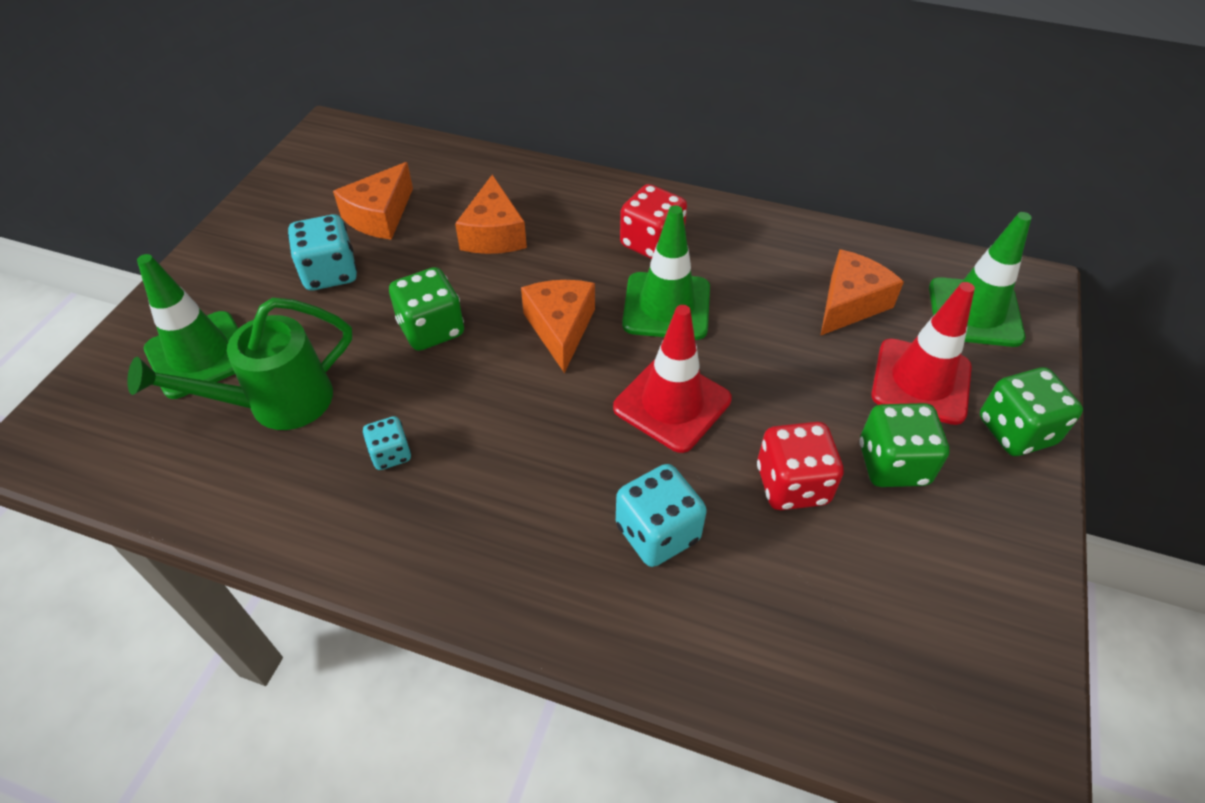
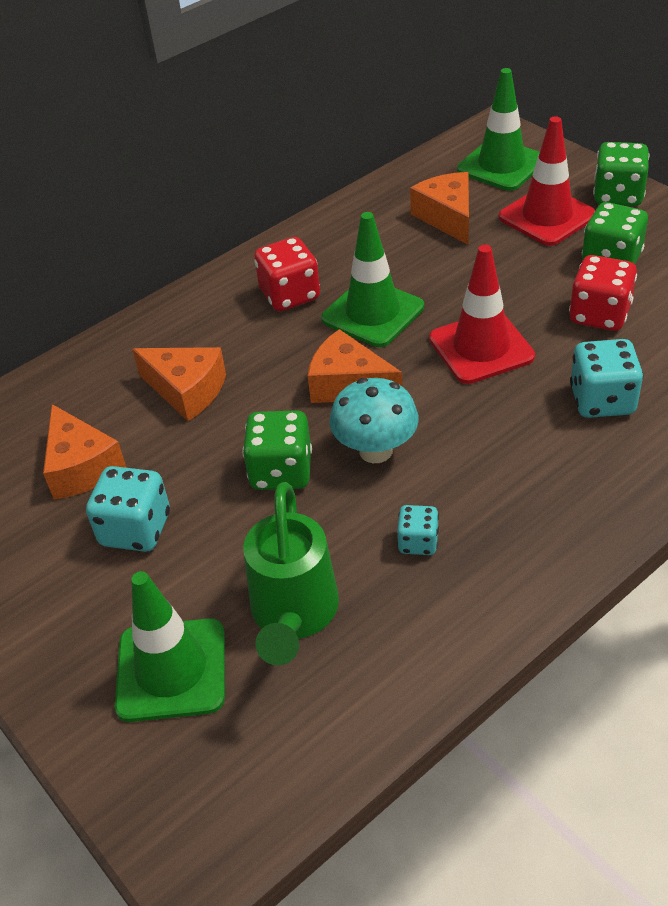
camera: 55 degrees left, 5 degrees down
(488, 380) = (376, 451): none -> turquoise mushroom

